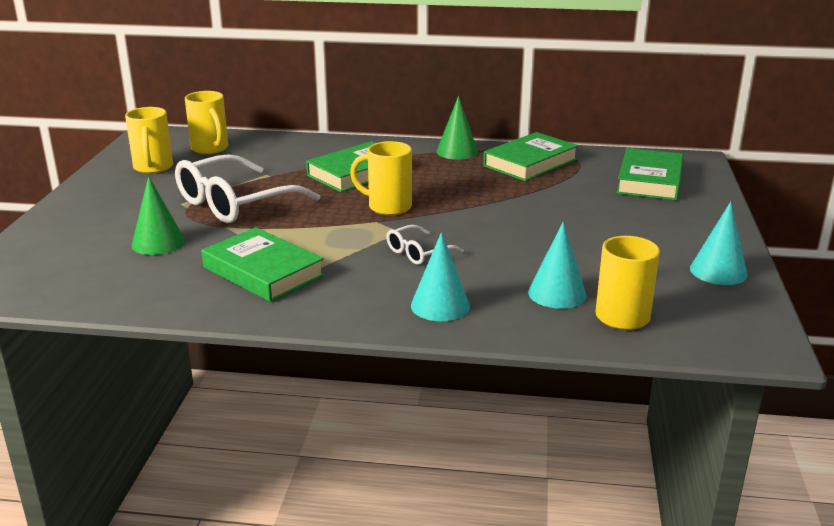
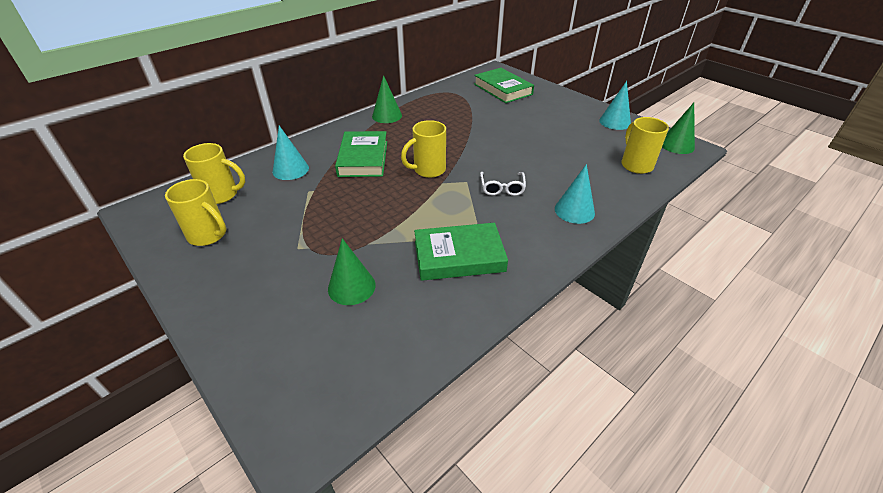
camera: 50 degrees left, 15 degrees up
(235, 203) = (336, 223): white glasses -> none
(530, 163) = (436, 105): green book -> none
(557, 293) = (596, 170): turquoise cone -> turquoise cone (290, 169)
(745, 332) = (676, 145): none -> green cone

